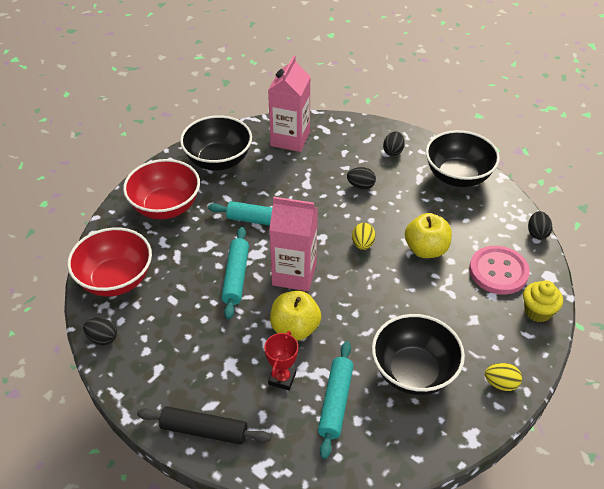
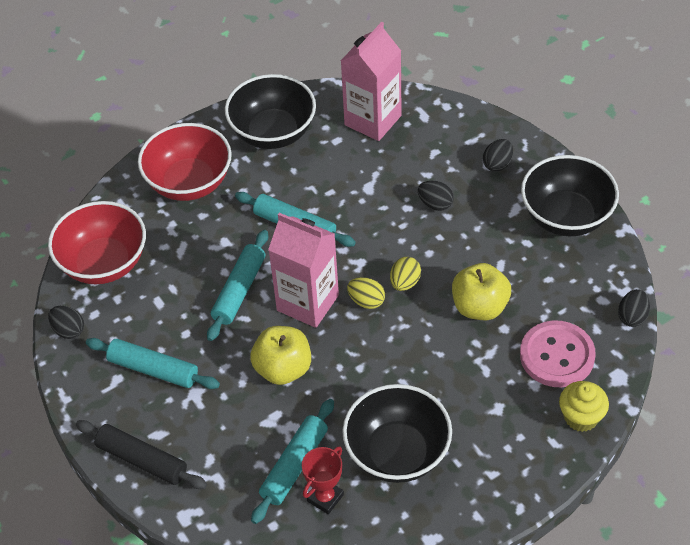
camera: 20 degrees right, 5 degrees up
(187, 353) = (153, 370): none -> turquoise rolling pin
(282, 378) = (246, 424): red trophy -> red trophy (325, 498)
(501, 384) = (493, 492): yellow egg -> yellow egg (366, 301)

